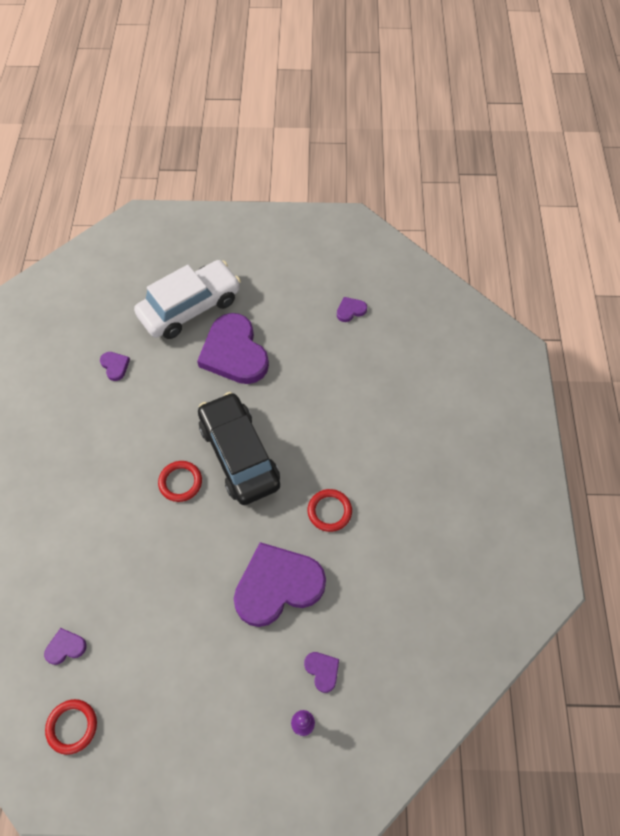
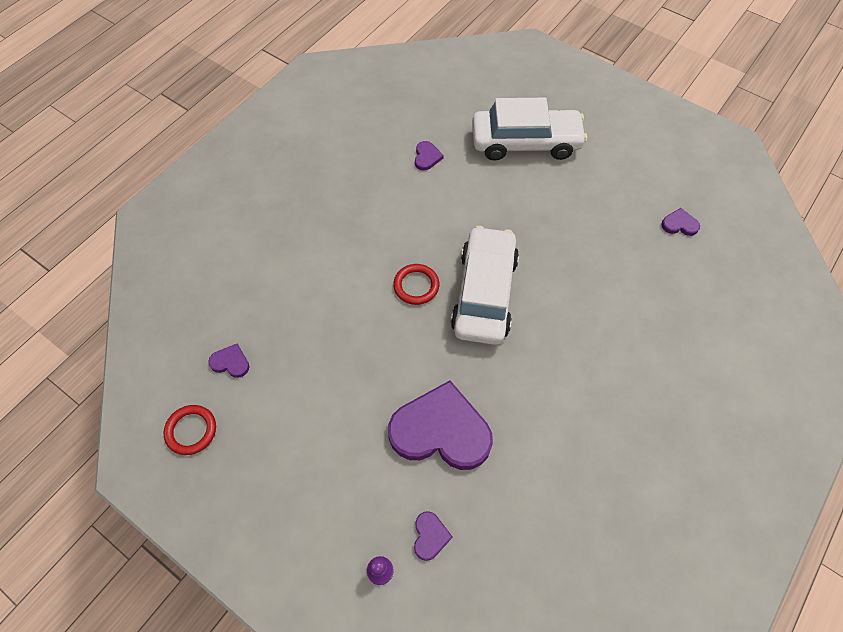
camera: 35 degrees right, 0 degrees up
(234, 353) = (539, 202): purple heart -> none
(239, 455) = (484, 293): black car -> white car
(329, 511) = (535, 395): red ring -> none

